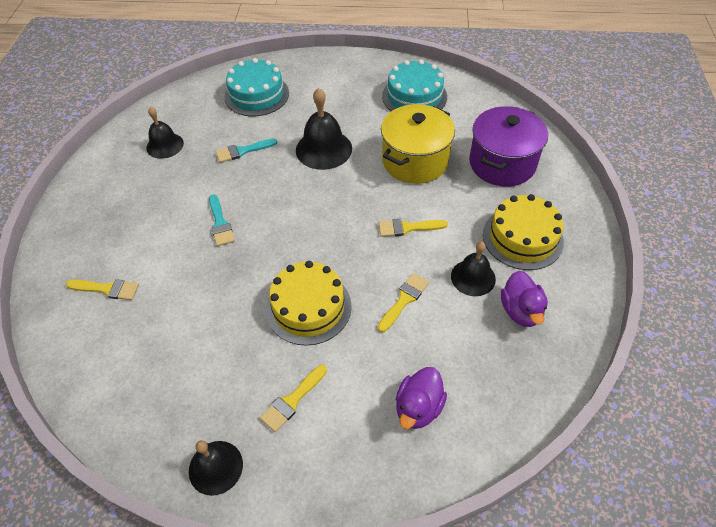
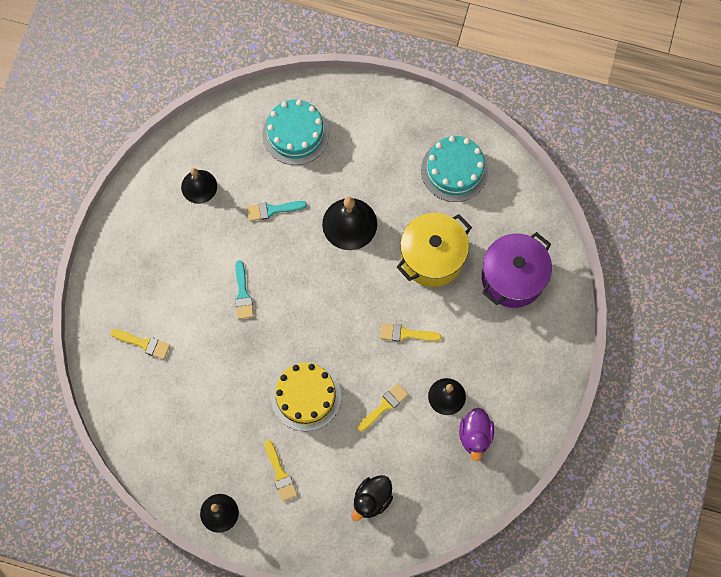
camera: 10 degrees right, 20 degrees up
(292, 400) = (280, 474): yellow brush -> yellow brush turned 75 degrees counterclockwise
(418, 408) = (372, 499): purple duck -> black duck
(522, 237) = (502, 365): yellow cake -> none

